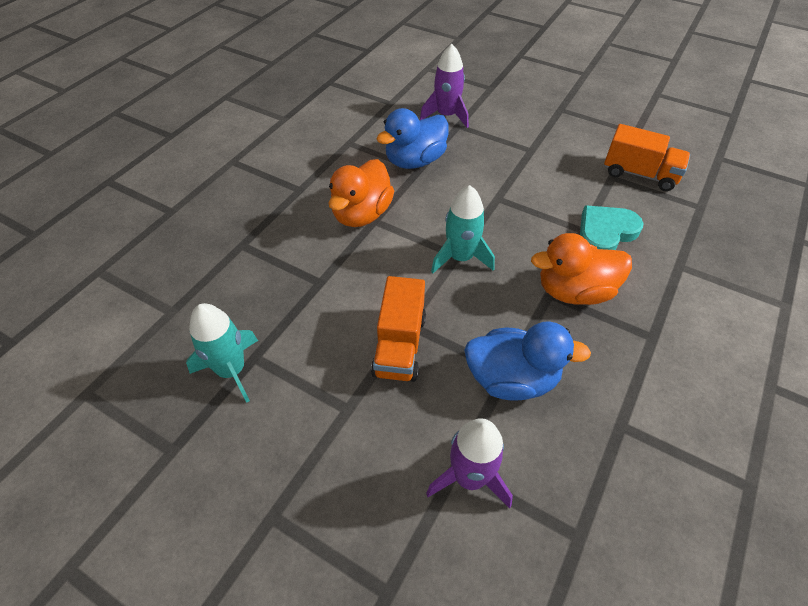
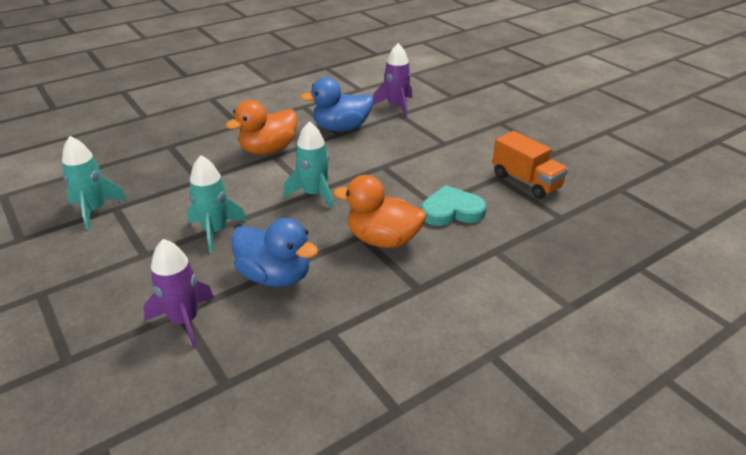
camera: 25 degrees right, 15 degrees down
(399, 345) = (215, 231): orange truck -> turquoise rocket

